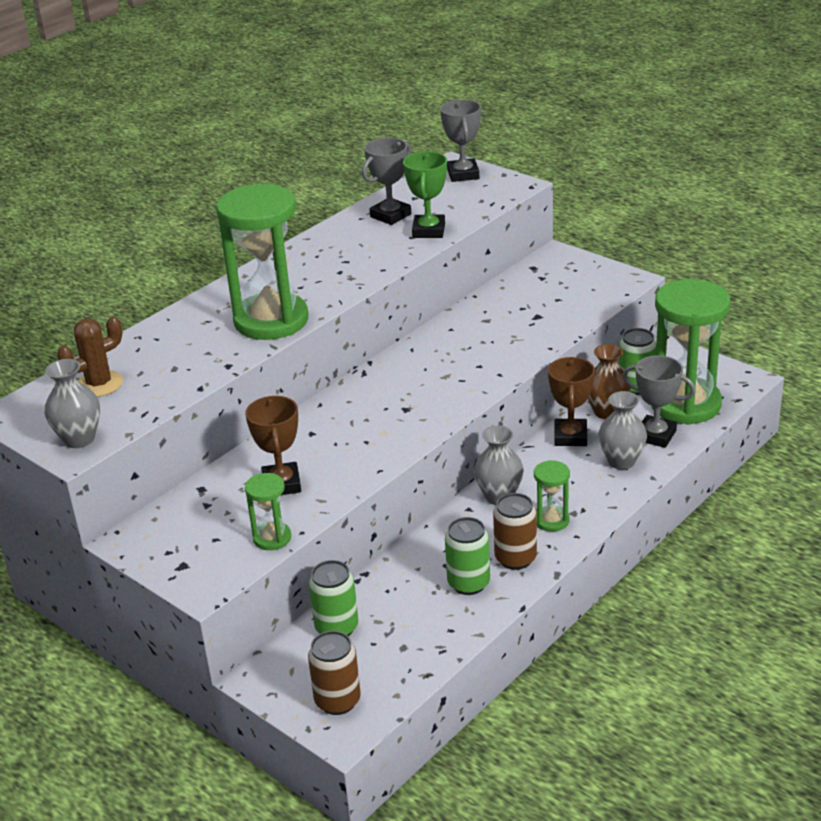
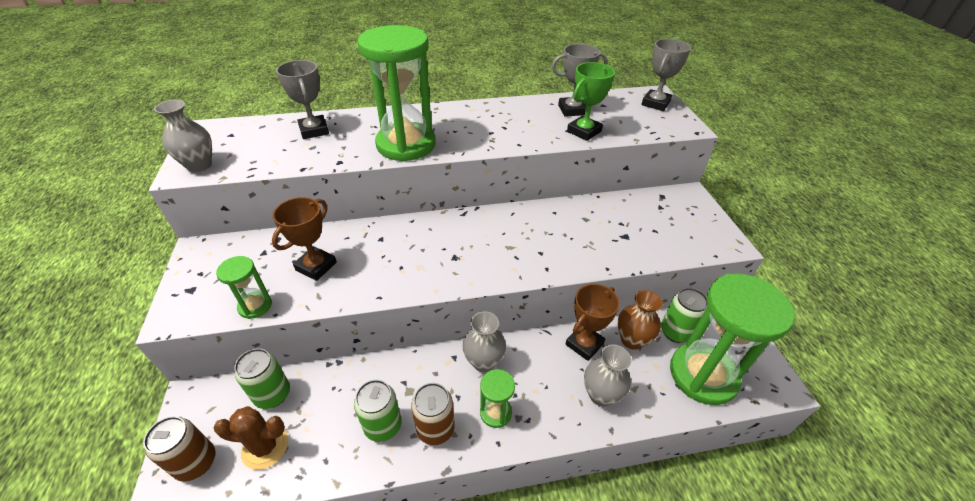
camera: 35 degrees right, 10 degrees up
(99, 384) = (265, 136): brown cactus -> brown cactus (265, 447)
(655, 435) = (651, 389): grey trophy -> grey trophy (314, 130)

